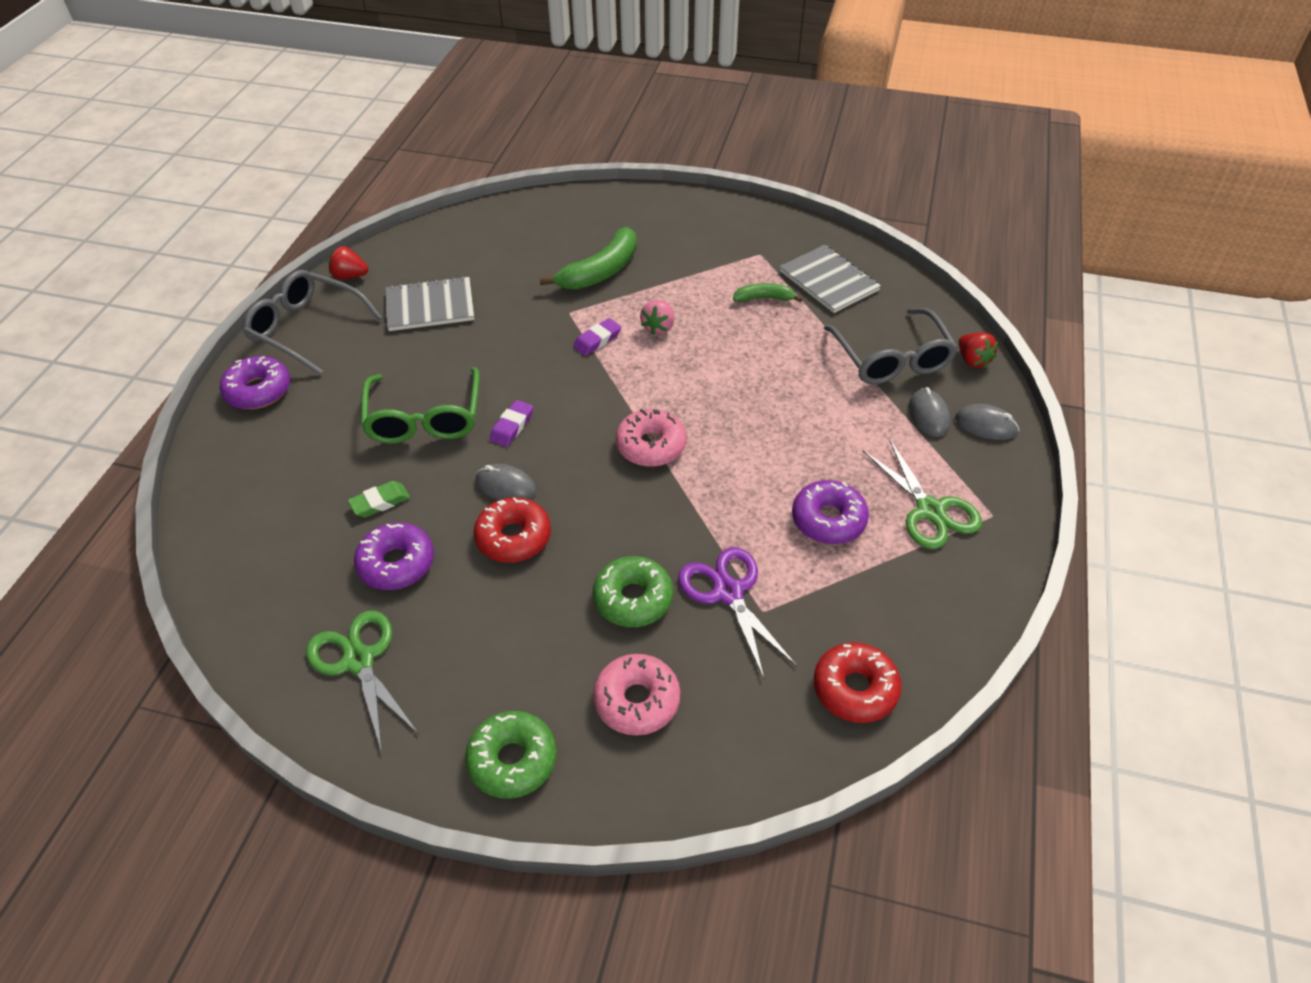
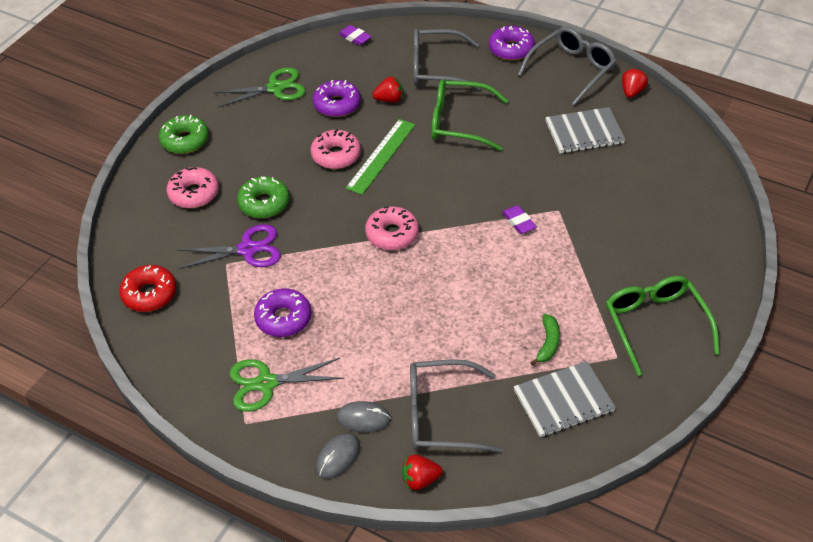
camera: 105 degrees right, 0 degrees up
(303, 463) = (436, 68): none -> grey glasses
(380, 502) = (389, 99): green eraser -> red strawberry
(430, 306) = (584, 132): grey notebook -> grey notebook turned 75 degrees clockwise
(506, 486) = (381, 156): grey mouse -> green ruler
(512, 426) = (436, 164): purple eraser -> purple eraser (354, 38)
(513, 537) = (336, 155): red donut -> pink donut
(600, 271) = (610, 237): green banana -> none
(658, 327) = (525, 262): pink strawberry -> none
(709, 234) = (655, 324): none -> green glasses

